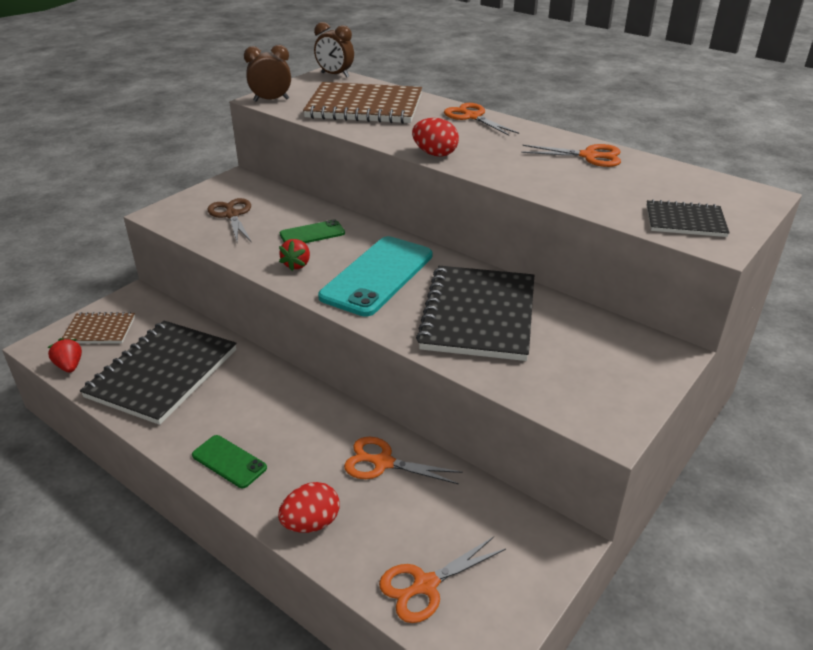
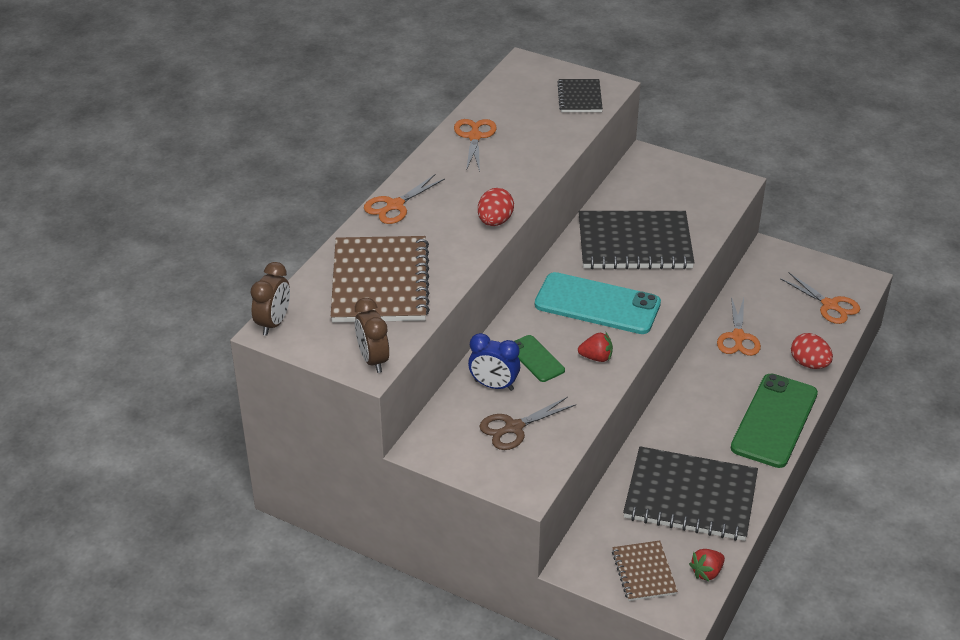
camera: 100 degrees left, 5 degrees up
(229, 461) = (774, 421): green phone -> green phone, size x1.95
(289, 211) = (494, 385): none -> blue clock

